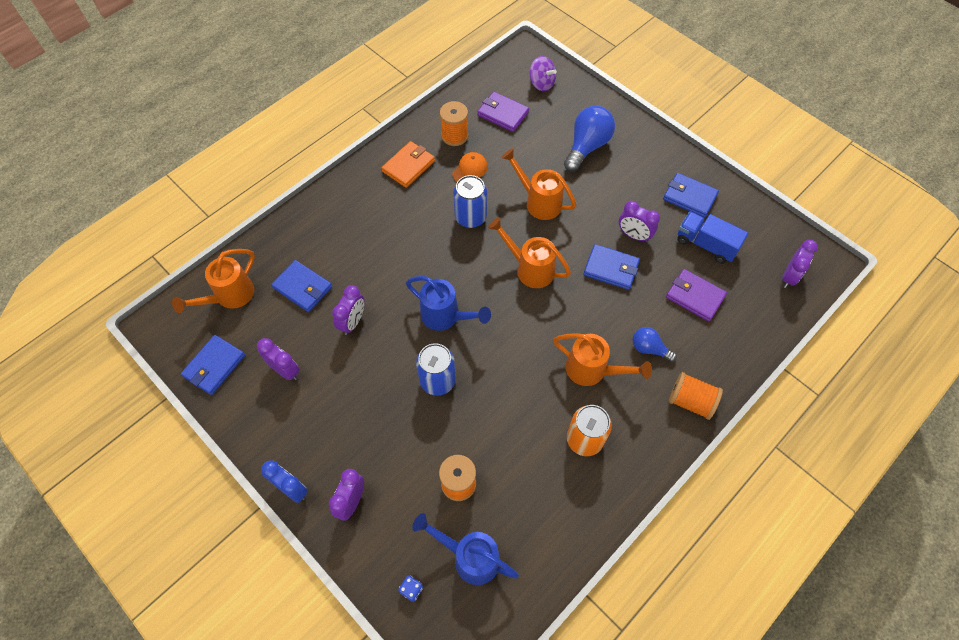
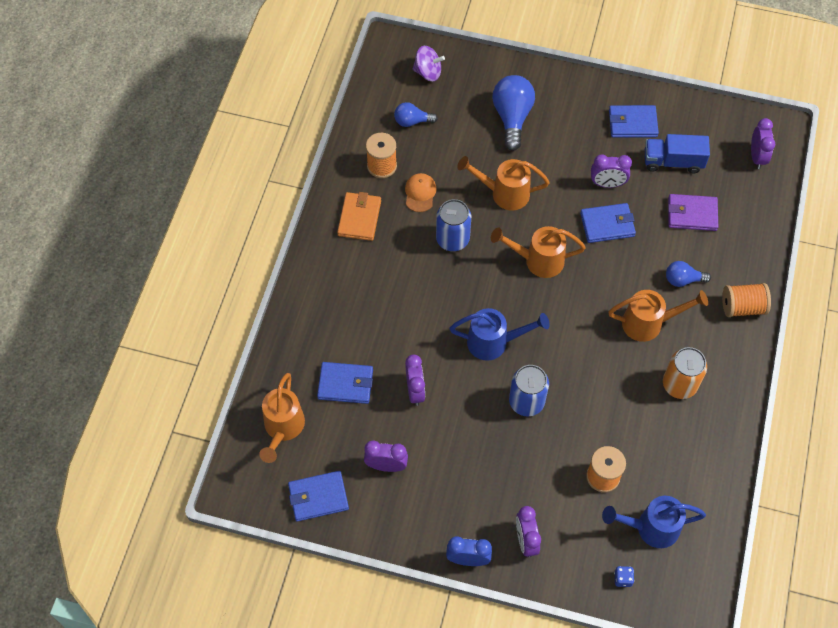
camera: 30 degrees left, 0 degrees up
(214, 366) = (318, 497): blue wallet -> blue wallet turned 75 degrees clockwise
(503, 114) = (412, 121): purple wallet -> blue light bulb

